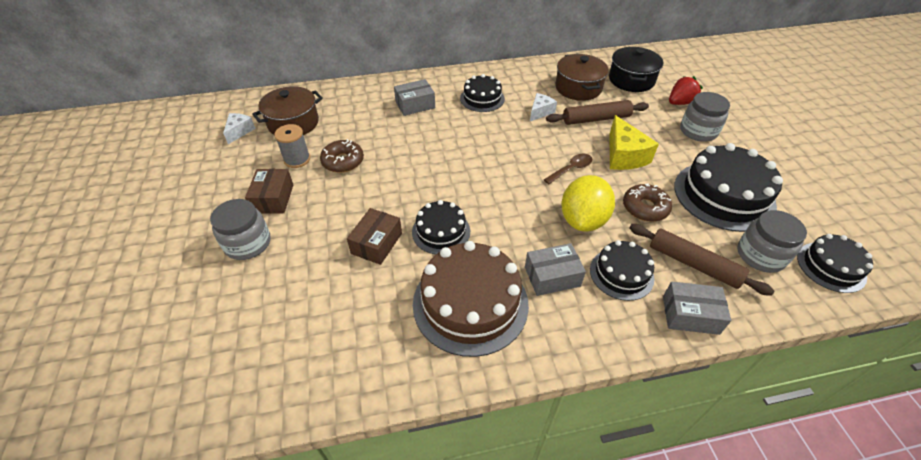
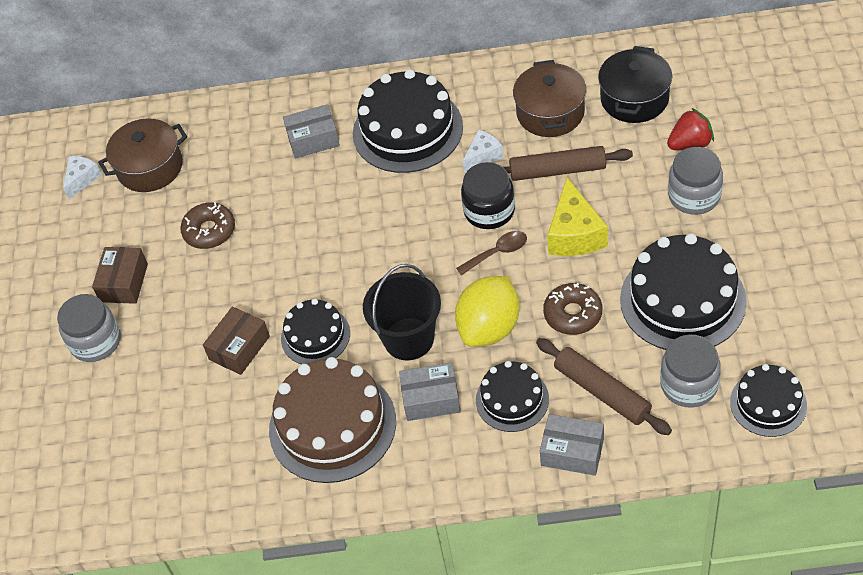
camera: 15 degrees right, 5 degrees up
(297, 159) = (153, 226): grey spool -> none
(482, 98) = (407, 130): black cake -> black cake, size x1.75
(519, 230) = (408, 339): none -> black bucket
(556, 143) = (489, 211): none -> black jar

